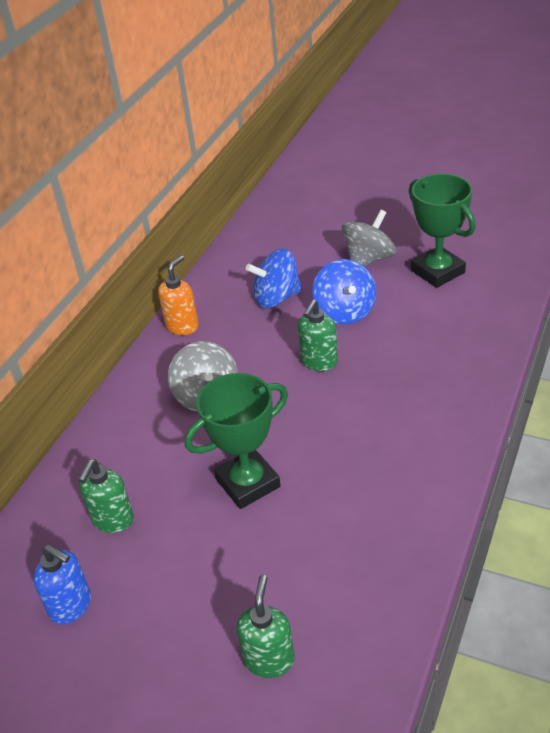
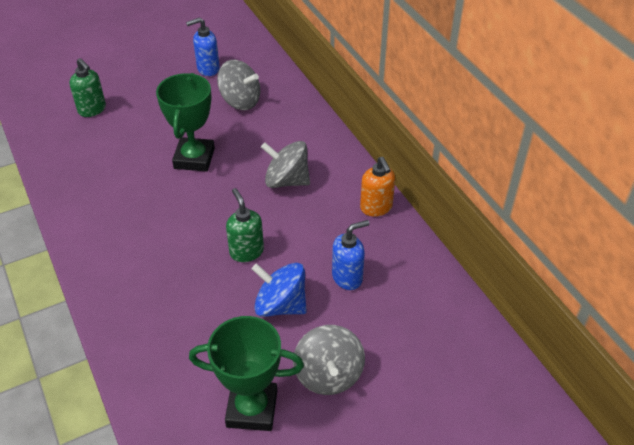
camera: 125 degrees right, 5 degrees up
(113, 520) = (240, 101): green soap dispenser -> grey spinning top
(276, 298) = (347, 277): blue spinning top -> blue soap dispenser

